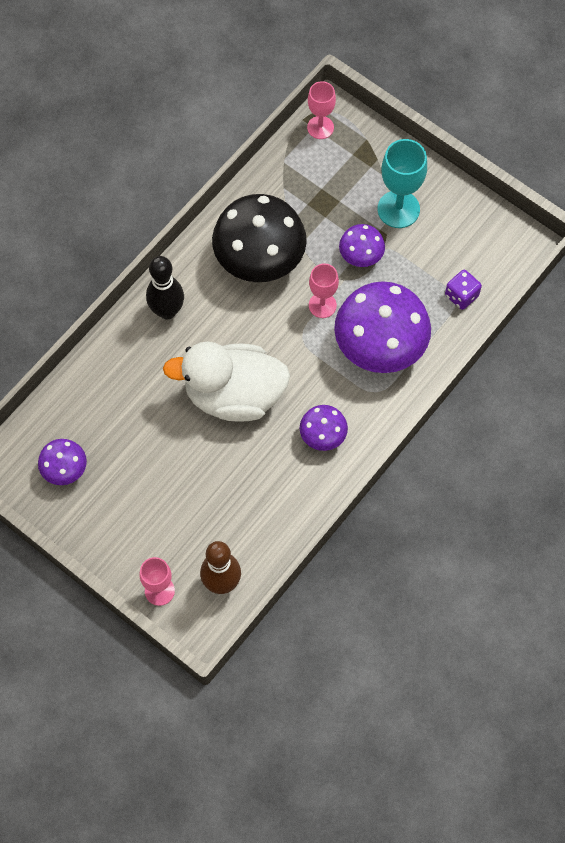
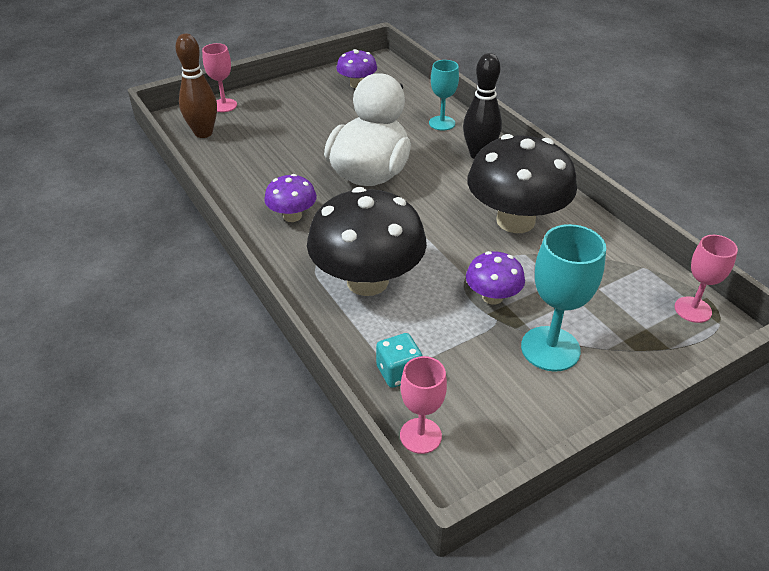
camera: 110 degrees right, 25 degrees down
(119, 359) = (442, 123): none -> turquoise goblet
(322, 305) = (440, 251): pink goblet -> pink goblet (420, 436)
(380, 346) = (367, 281): purple mushroom -> black mushroom
(461, 295) = (398, 372): purple dice -> turquoise dice

